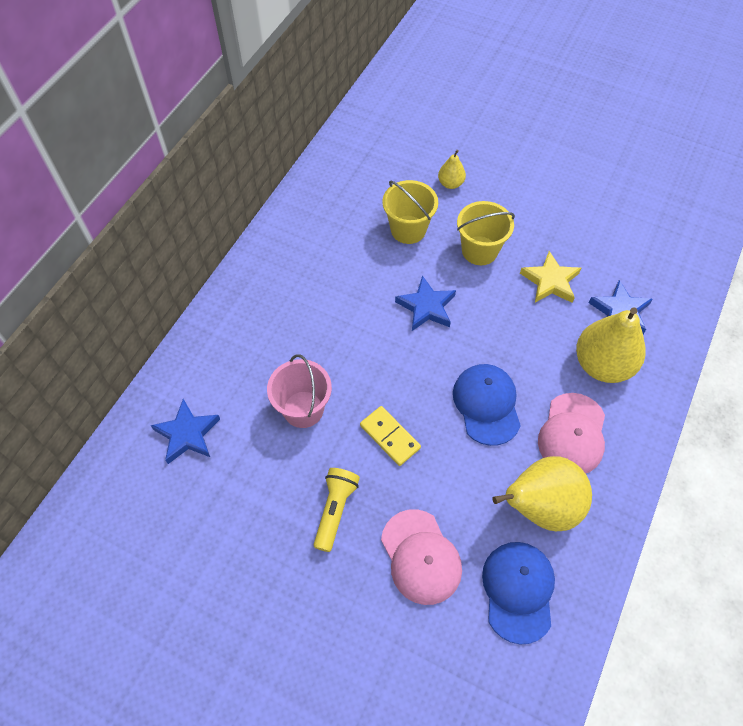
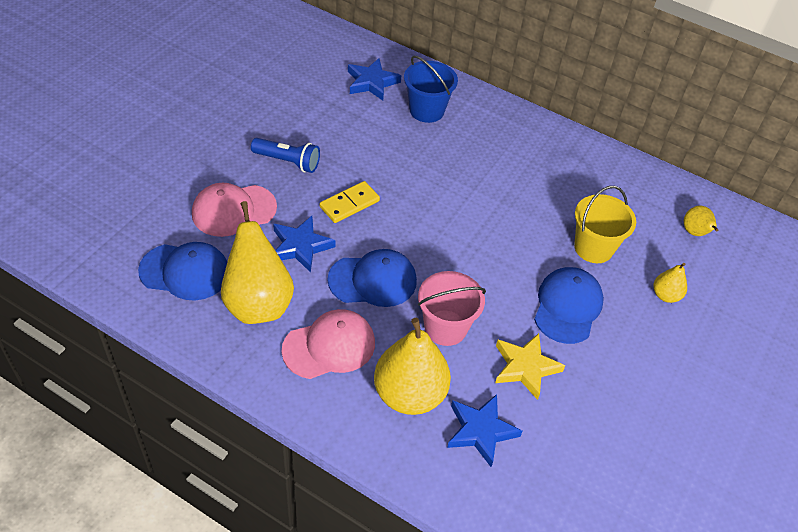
camera: 90 degrees right, 10 degrees down
(233, 372) = (426, 110): none -> blue bucket
(303, 409) = (385, 150): pink bucket -> pink bucket (445, 328)
(335, 510) = (288, 162): yellow flashlight -> blue flashlight
(376, 158) = (695, 233): none -> yellow pear
(426, 307) = (492, 249): blue star -> blue star (300, 246)
(479, 250) = (567, 307): yellow bucket -> blue cap
(572, 434) = (329, 346): pink cap -> pink cap turned 135 degrees clockwise

